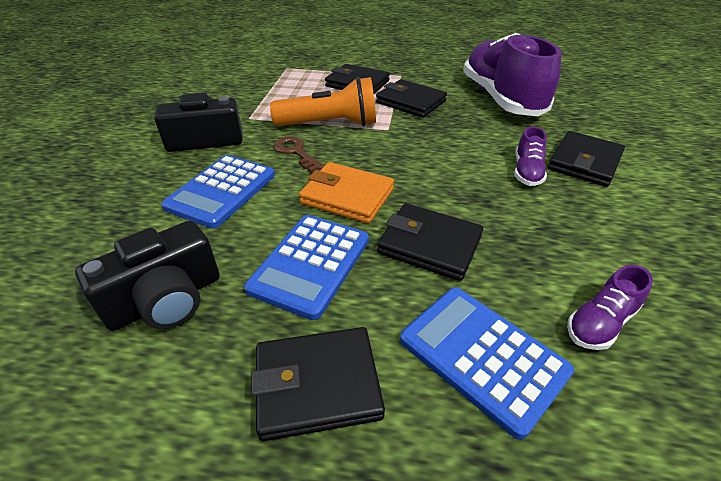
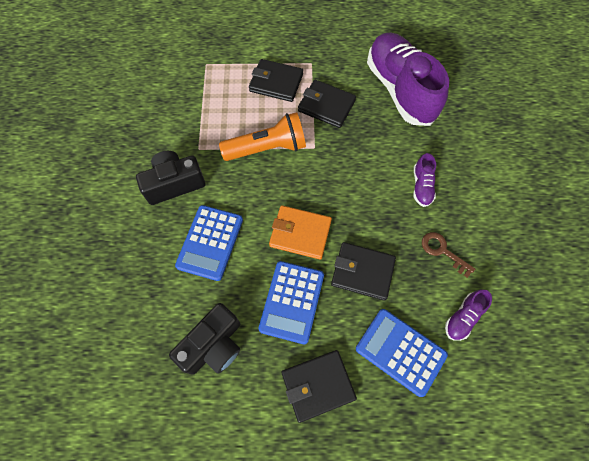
camera: 10 degrees left, 25 degrees up
(296, 152) = (250, 189): brown key -> brown key (442, 251)
(584, 162) = (462, 168): black wallet -> none

